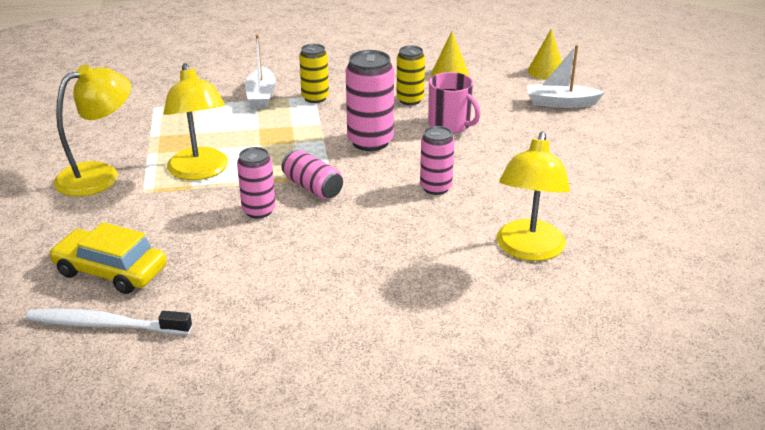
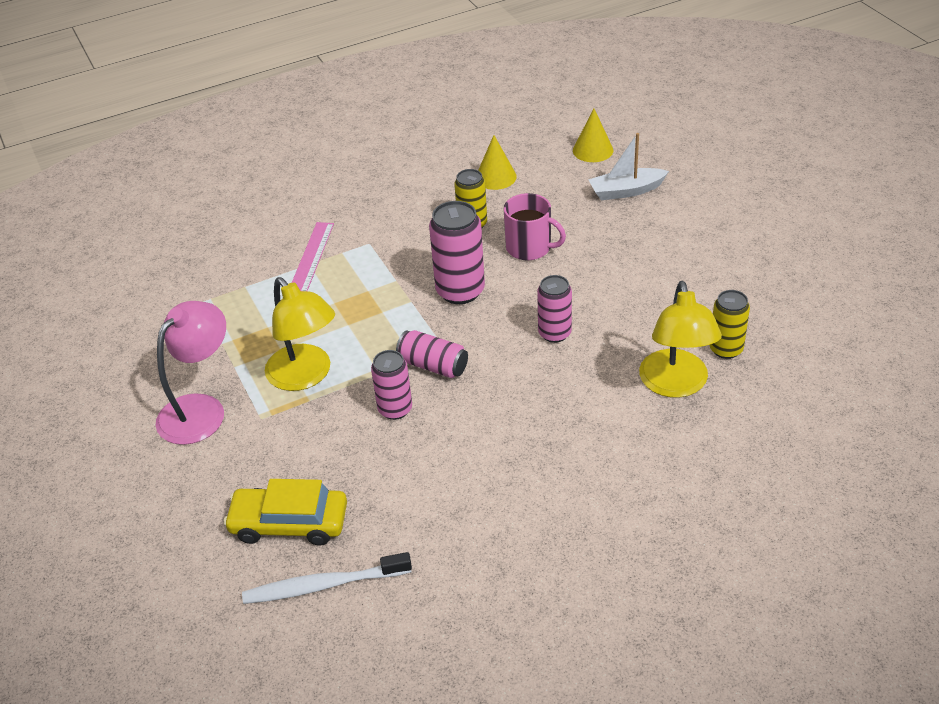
camera: 15 degrees left, 10 degrees up
(99, 175) = (200, 409): yellow lamp -> pink lamp
(261, 96) = (311, 257): white boat -> pink ruler
(315, 98) = (371, 246): yellow can -> yellow can (726, 349)

